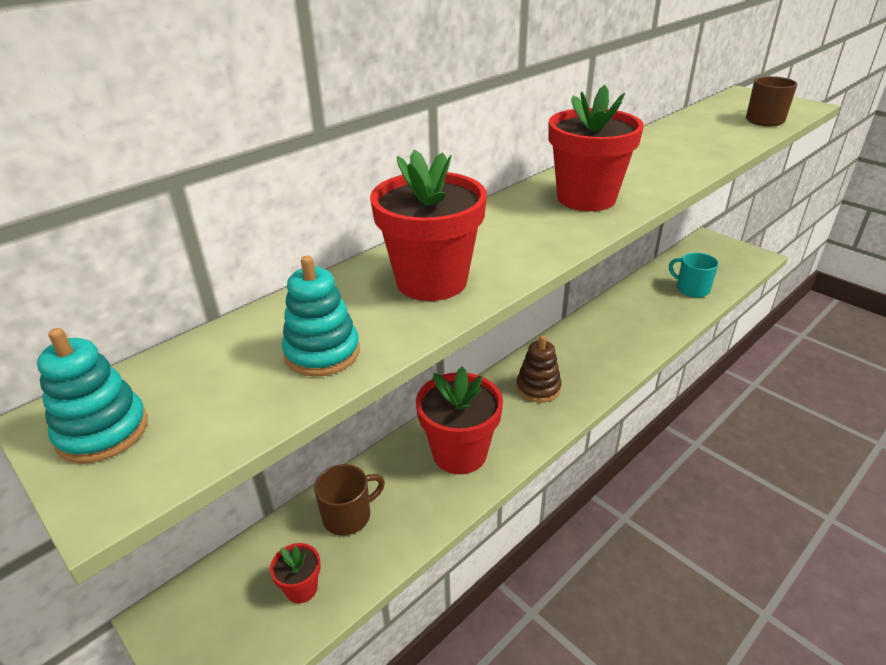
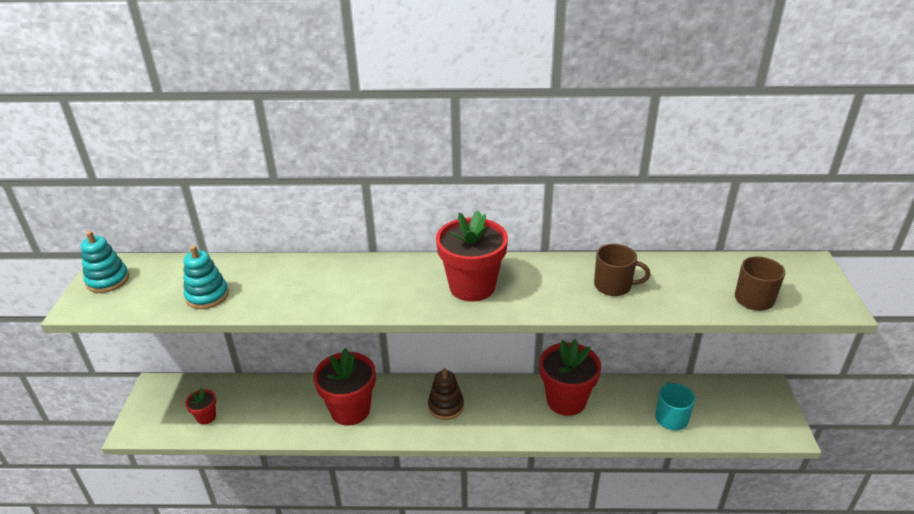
camera: 45 degrees right, 0 degrees up
(348, 516) = (263, 400): brown mug -> brown mug (614, 286)
(431, 281) = (302, 288): red flower pot -> red flower pot (566, 400)

